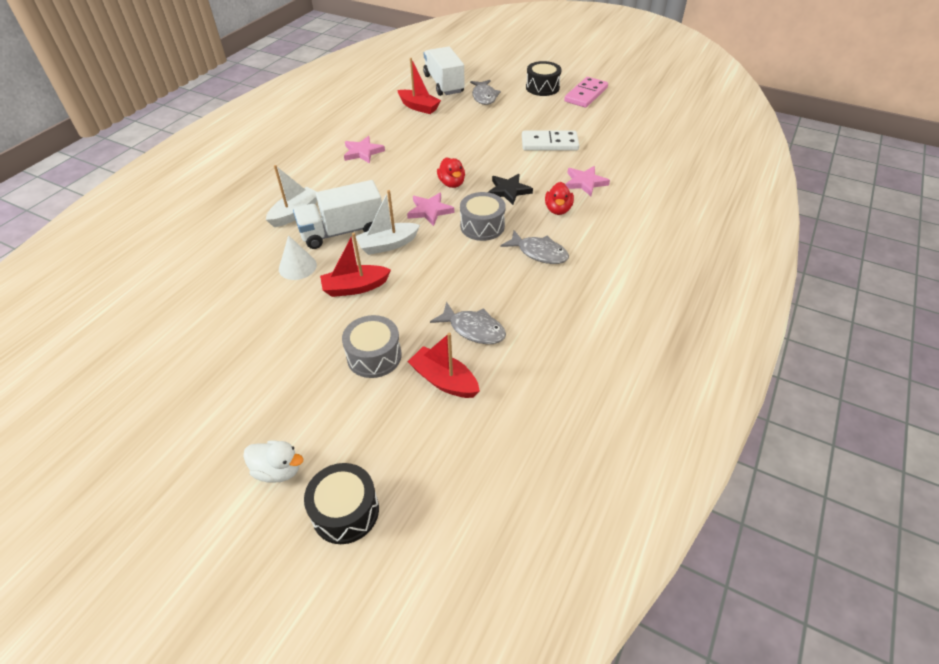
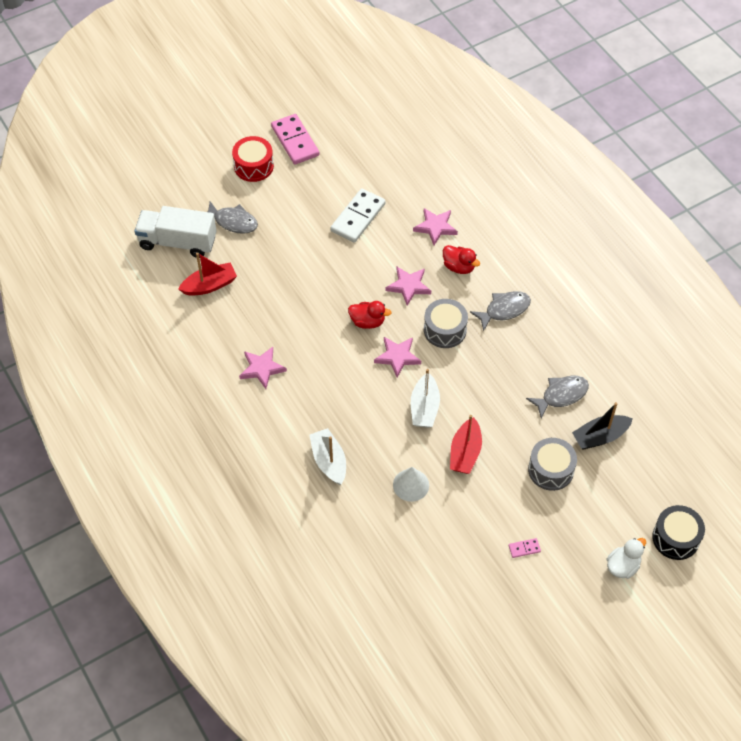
camera: 60 degrees left, 10 degrees up
(262, 372) = (524, 548): none -> pink domino
(342, 231) = (383, 434): white truck -> none
(444, 380) = (600, 437): red boat -> black boat
(509, 191) = (408, 286): black star -> pink star
(542, 87) = (253, 166): black drum -> red drum

